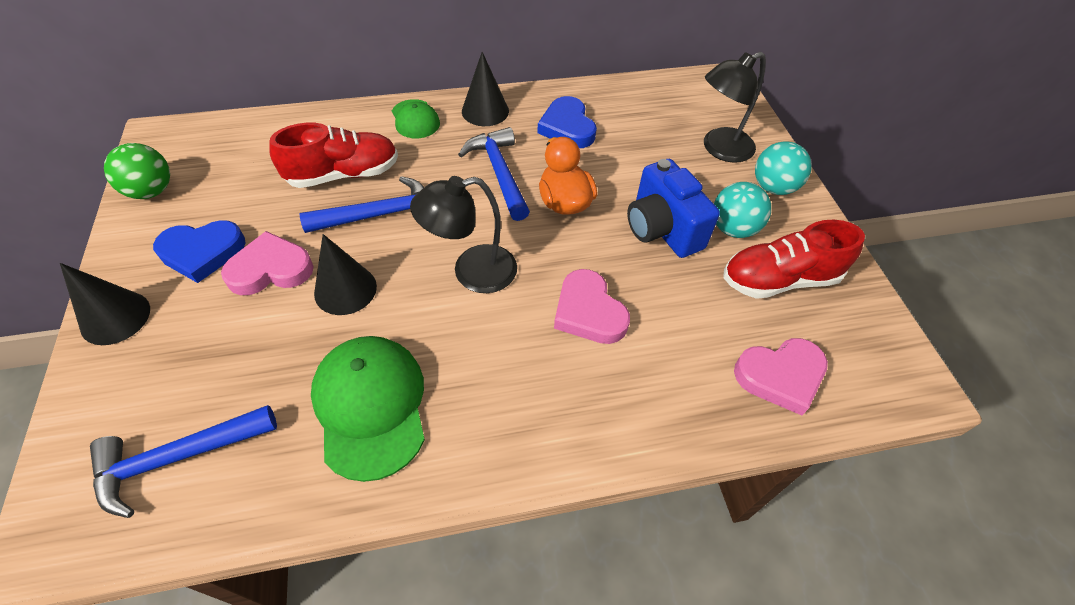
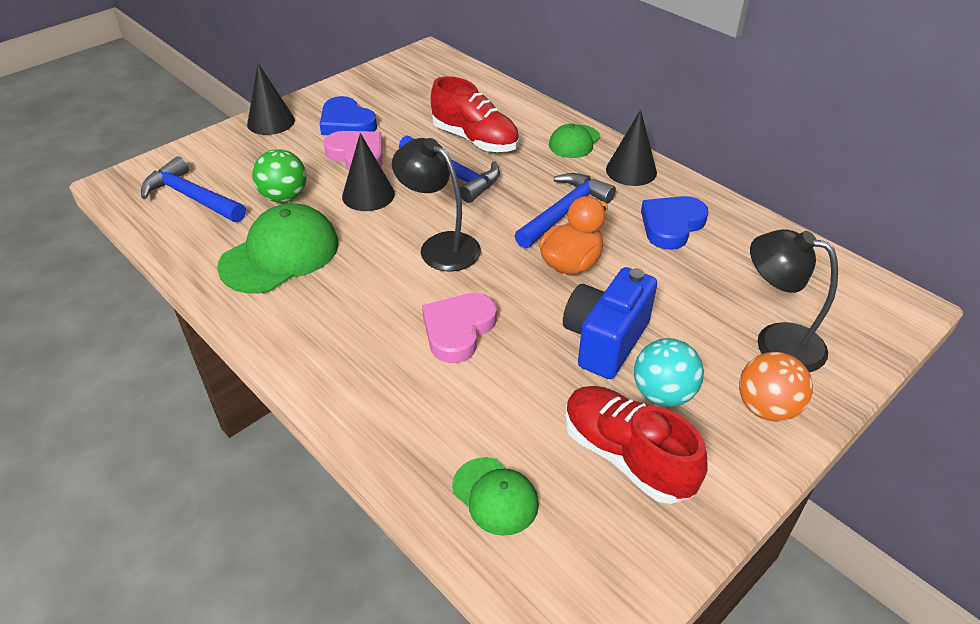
camera: 60 degrees right, 10 degrees down
(151, 191) = (378, 78): green ball -> green ball (284, 197)
(773, 187) = (766, 408): turquoise ball -> orange ball
(780, 376) = (495, 496): pink heart -> green cap

